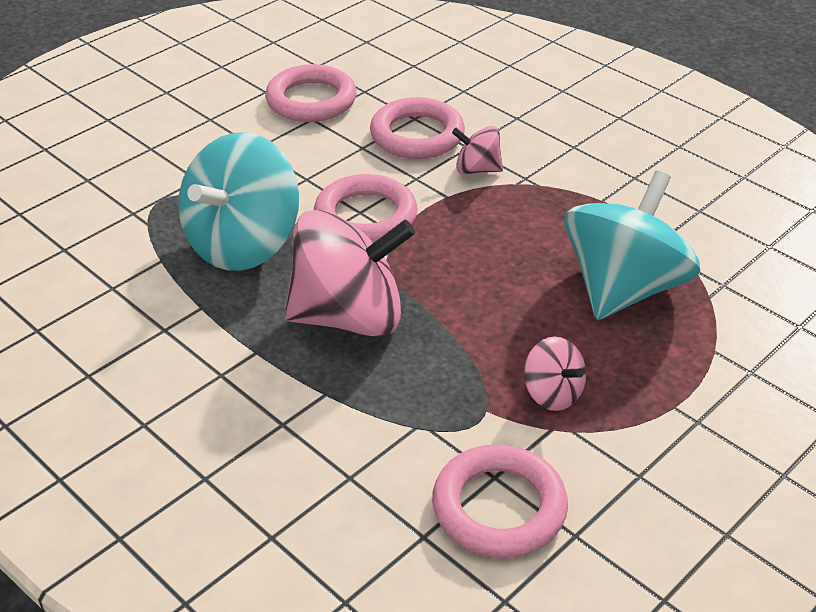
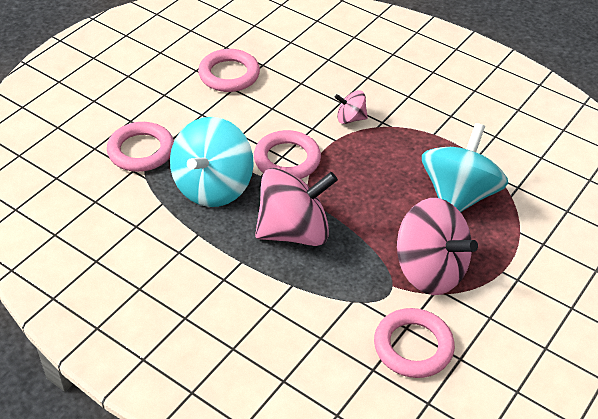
camera: 10 degrees left, 5 degrees up
(417, 135) = (306, 96): pink ring -> pink ring (141, 151)
(552, 394) = (429, 270): pink spinning top -> pink spinning top, size x2.12

